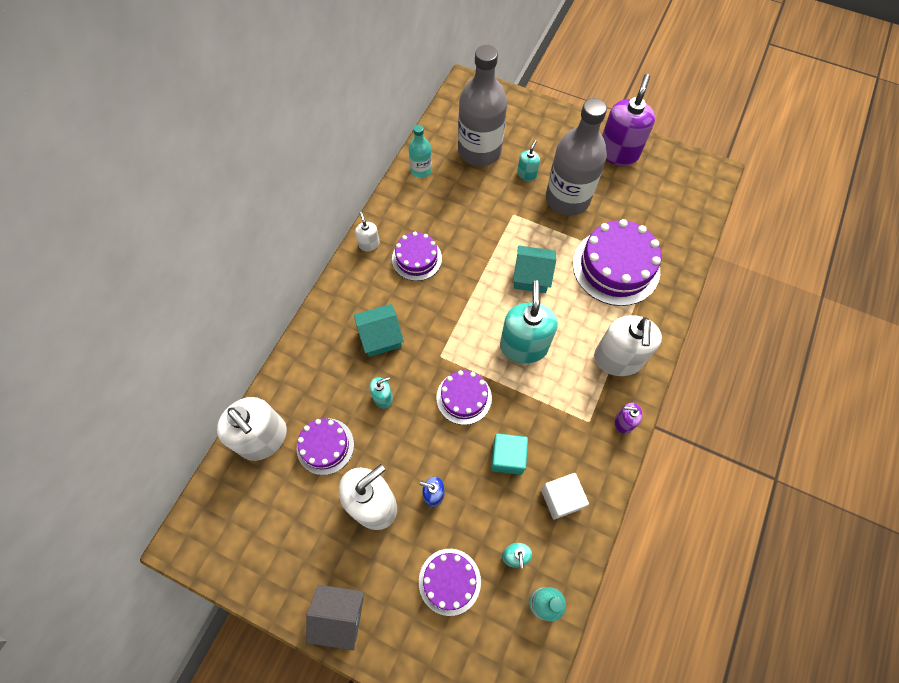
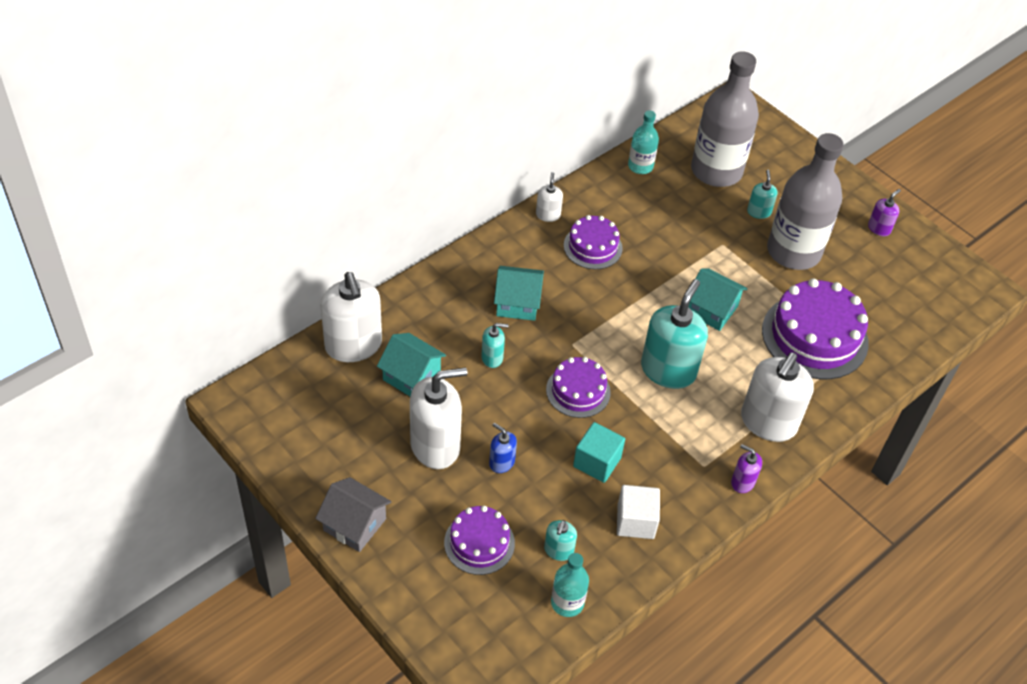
camera: 20 degrees right, 15 degrees down
(325, 446) = (411, 376): purple cake -> turquoise house
(527, 174) = (759, 212): turquoise soap dispenser -> turquoise soap dispenser turned 45 degrees counterclockwise
(618, 153) = (879, 228): purple soap dispenser -> purple soap dispenser, size x0.48

